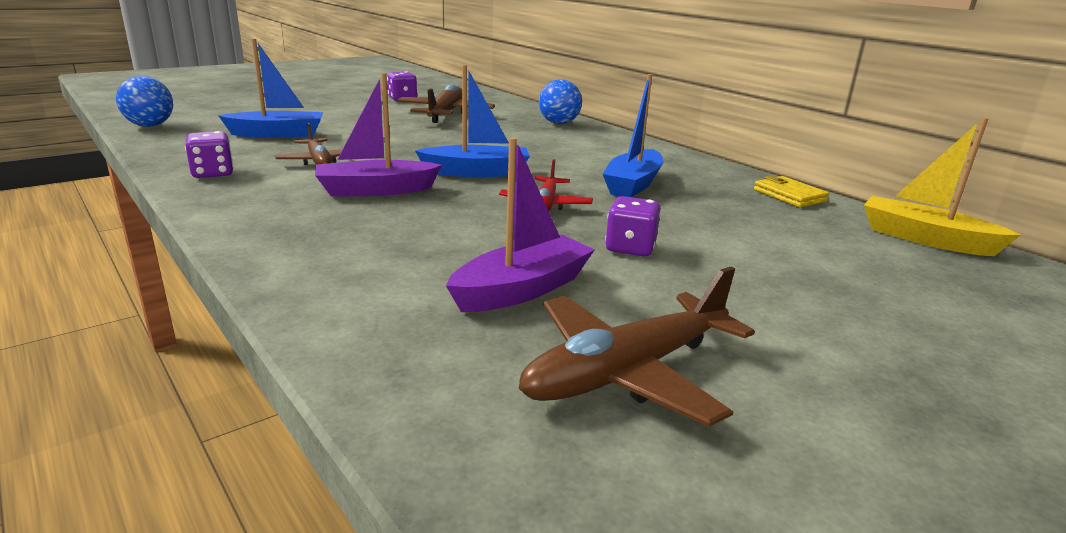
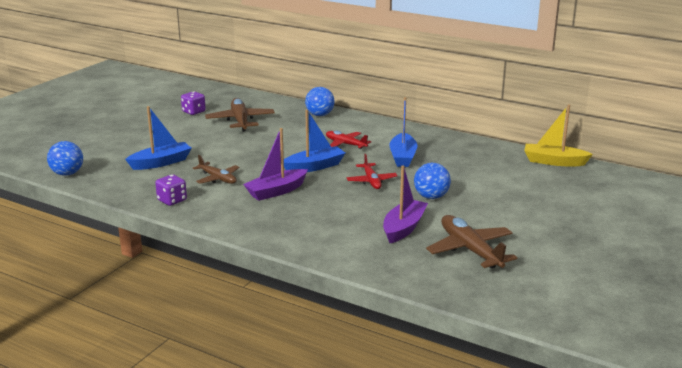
camera: 20 degrees left, 0 degrees up
(558, 156) = (346, 144): none -> red plane
(628, 371) = (470, 250): brown plane -> brown plane turned 120 degrees clockwise
(630, 248) = (431, 197): purple dice -> blue ball
(789, 195) = (483, 147): yellow wallet -> none

